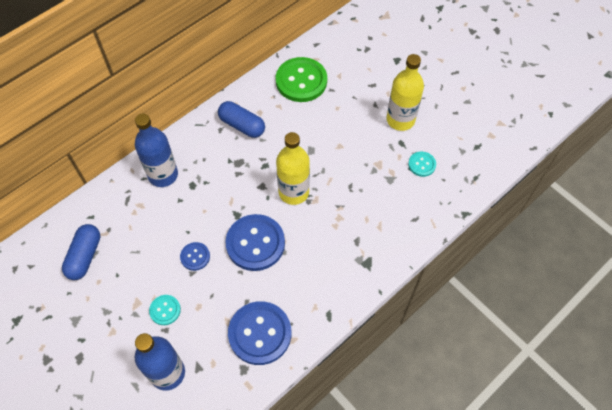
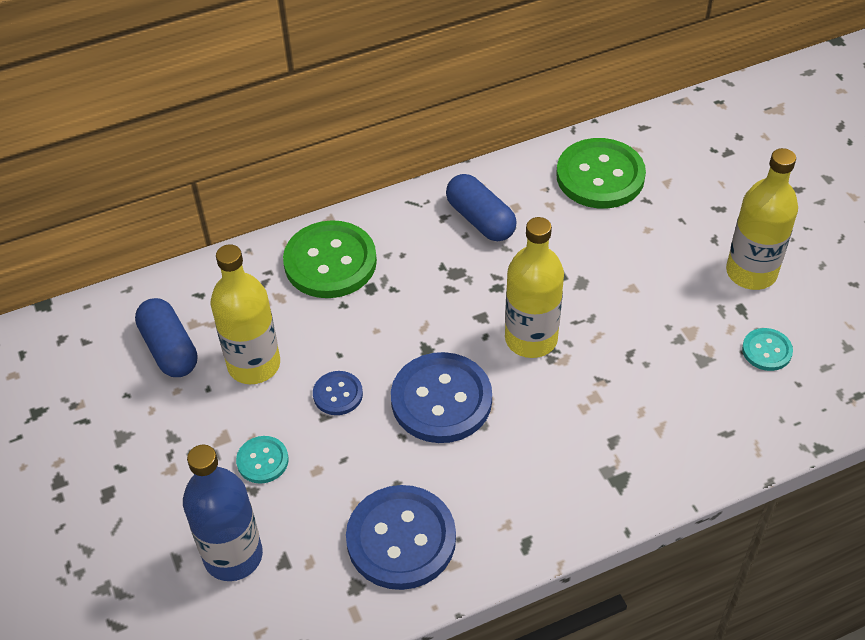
camera: 20 degrees right, 10 degrees down
(85, 256) = (169, 349): blue capsule -> blue capsule turned 60 degrees counterclockwise
(139, 252) = (254, 364): none -> yellow bottle
(163, 175) = (330, 262): blue bottle -> green button

